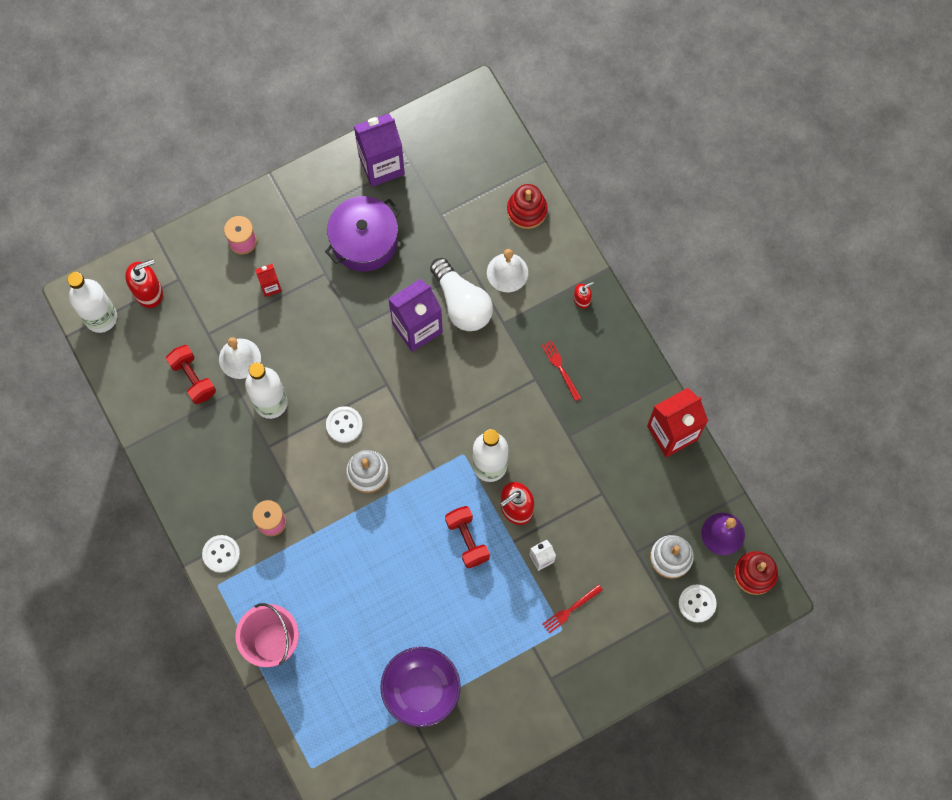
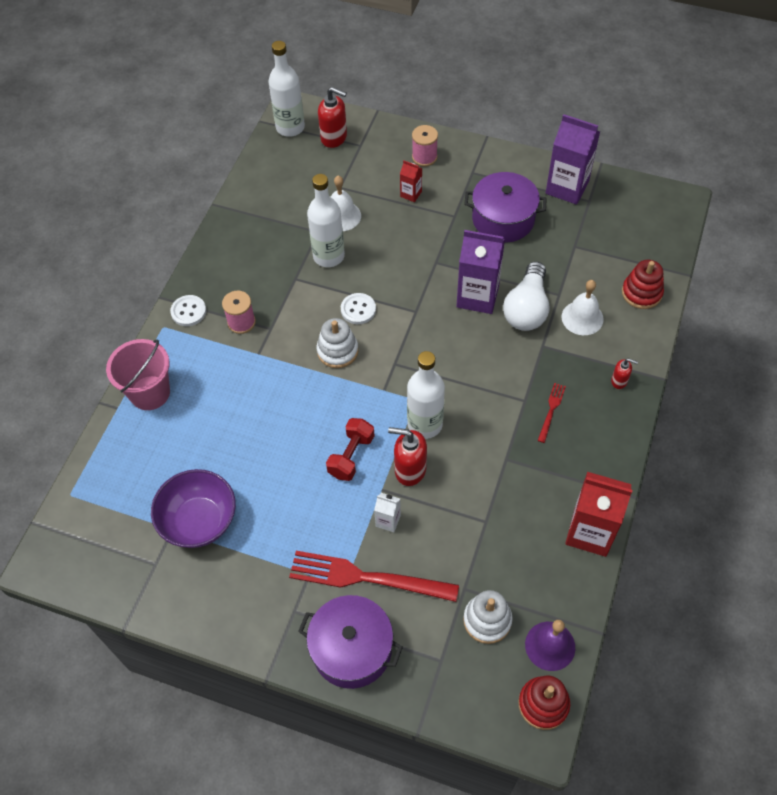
camera: 50 degrees right, 15 degrees down
(193, 378) = (300, 202): red dumbbell -> none
(570, 609) = (366, 577): red fork -> red fork, size x2.20
(612, 663) = (352, 649): none -> purple pot
(697, 603) = (469, 676): white button -> none

